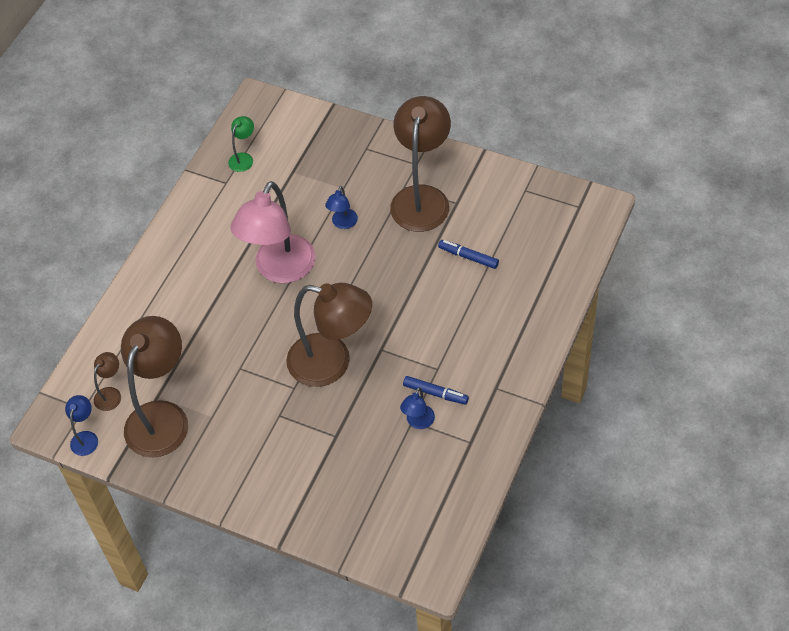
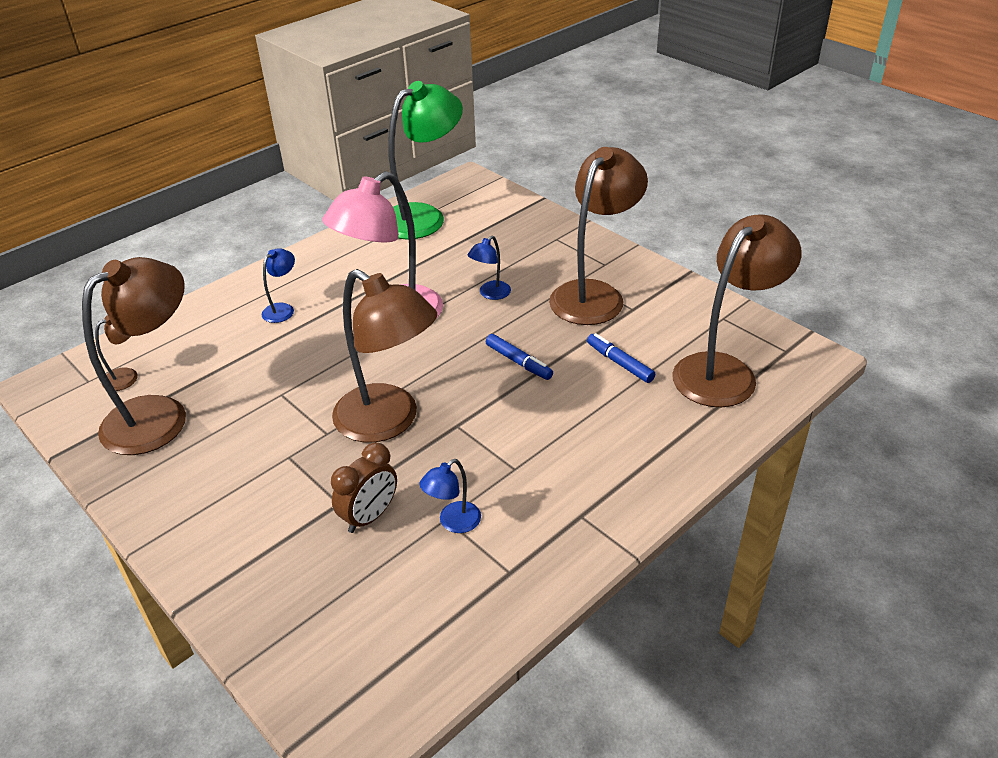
camera: 20 degrees right, 15 degrees down
(86, 437) = (65, 409): blue lamp -> blue lamp (282, 309)
(243, 158) = (423, 217): green lamp -> green lamp, size x2.30
(362, 438) = (369, 516): none -> brown clock
(435, 393) = (496, 496): blue marker -> blue marker (518, 362)
(543, 239) = (724, 371): none -> brown lamp

